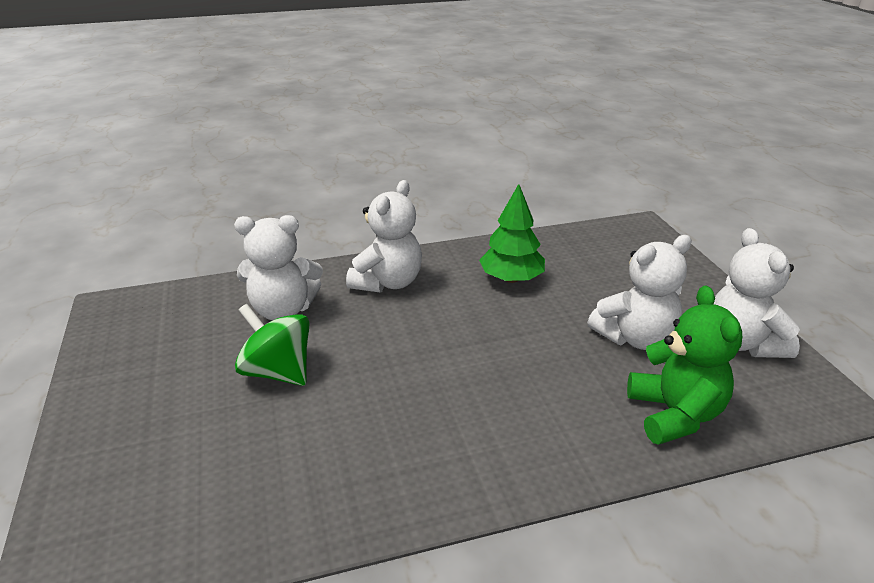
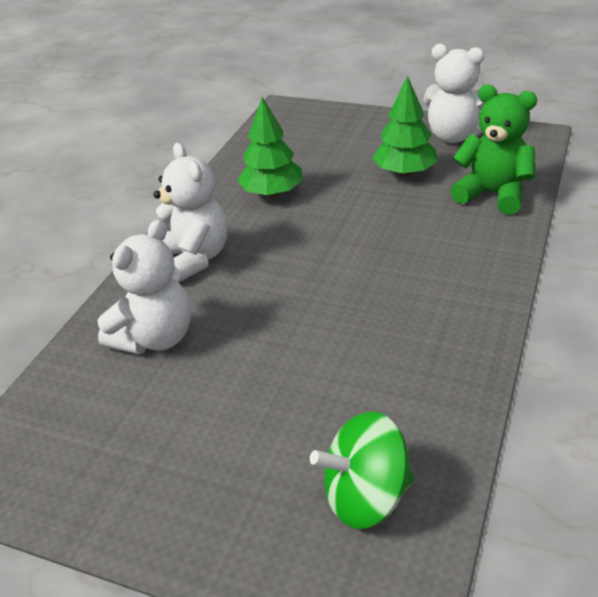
camera: 50 degrees left, 5 degrees up
(278, 371) = (247, 370): green spinning top -> green spinning top (366, 496)
(635, 337) = (405, 172): white teddy bear -> green tree

